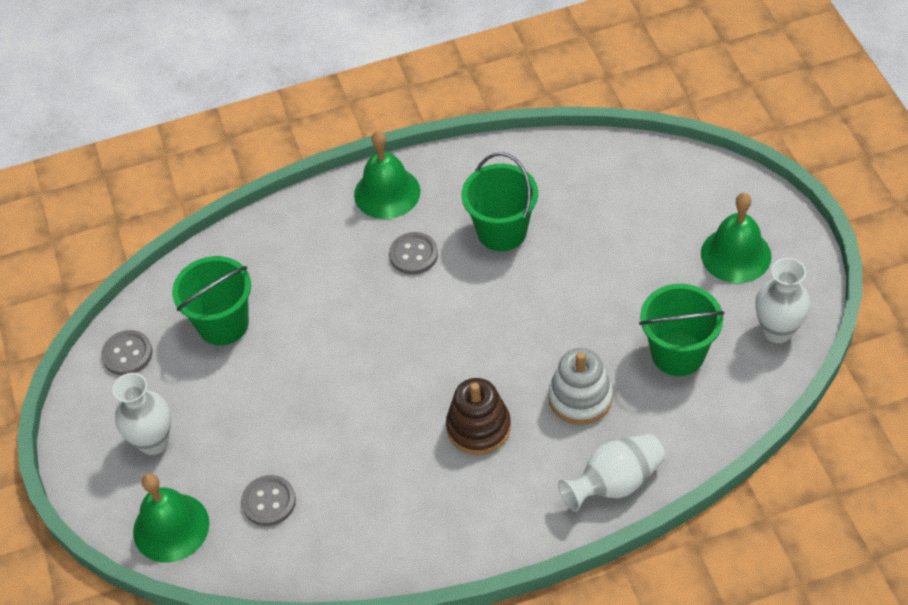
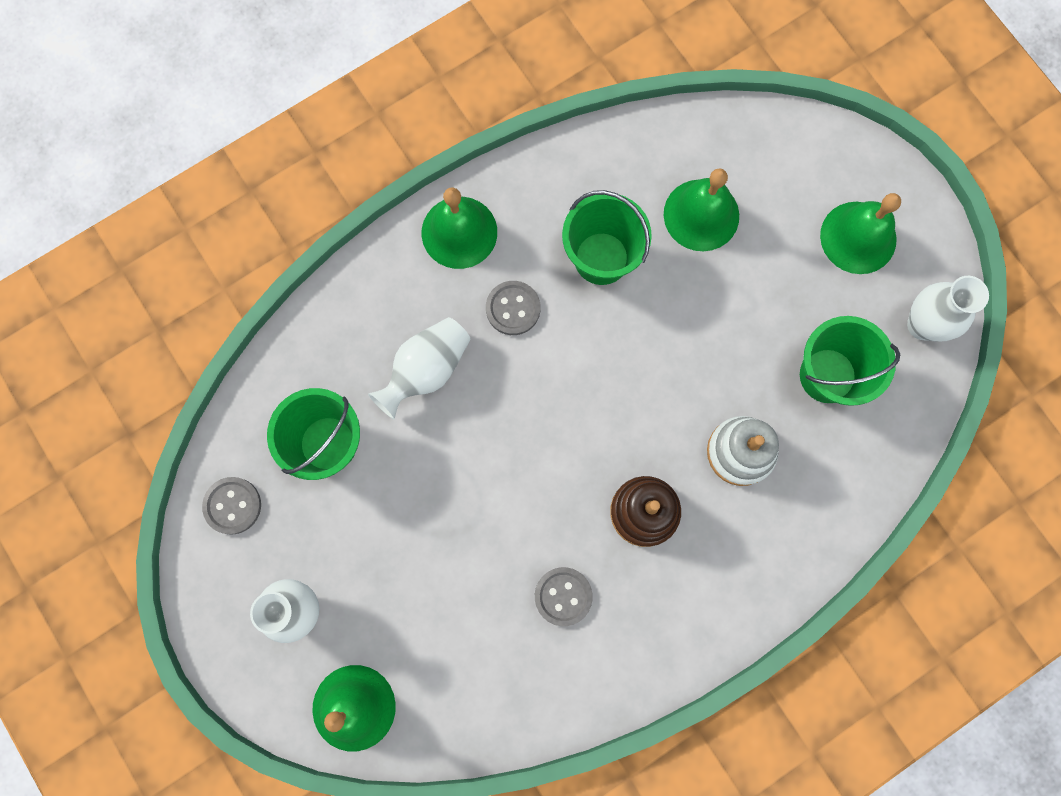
camera: 20 degrees left, 25 degrees up
(269, 502) = (449, 652): grey button -> grey button (563, 596)
(599, 215) = (701, 215): none -> green bell
(615, 483) = (801, 546): white vase -> white vase (426, 370)

